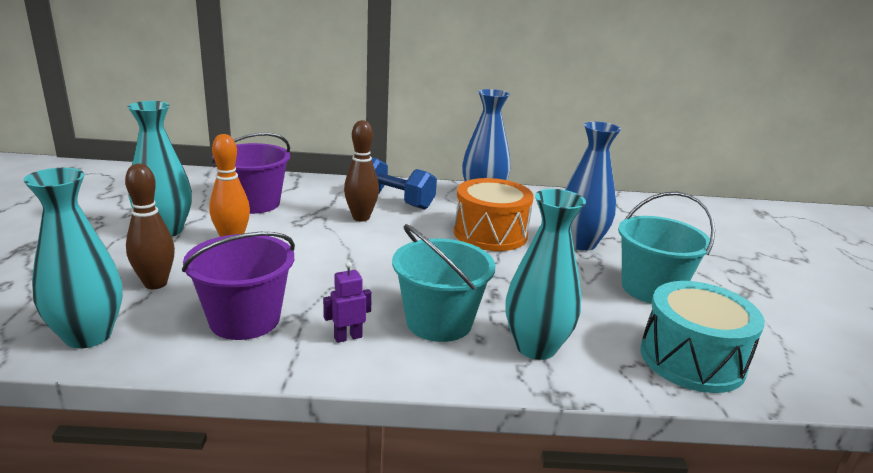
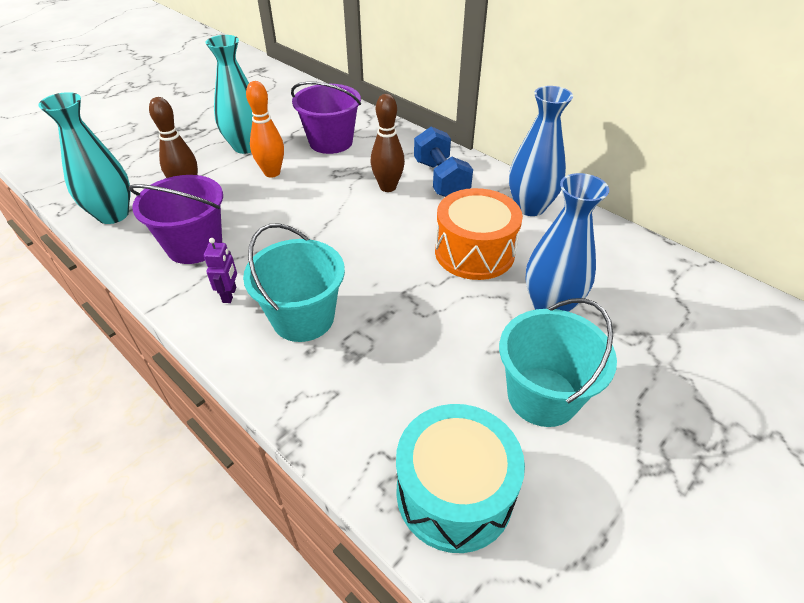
camera: 45 degrees right, 20 degrees up
(348, 337) = (230, 295): purple robot -> purple robot turned 75 degrees clockwise
(536, 347) = (338, 386): turquoise vase -> none

